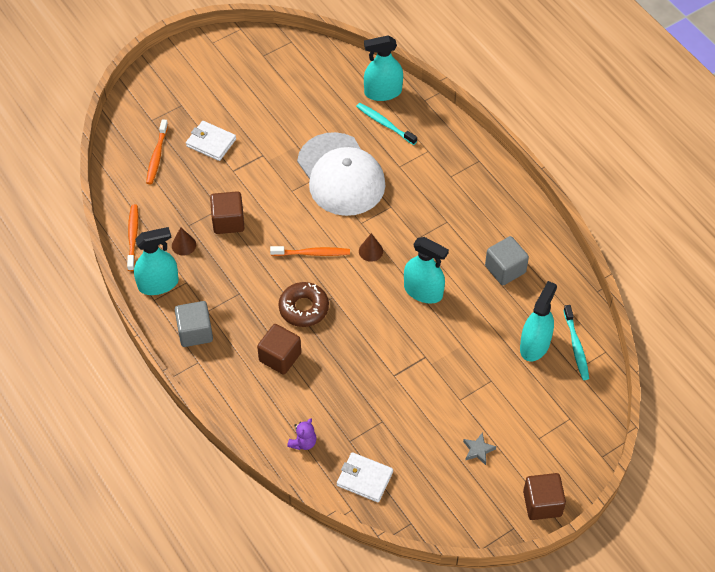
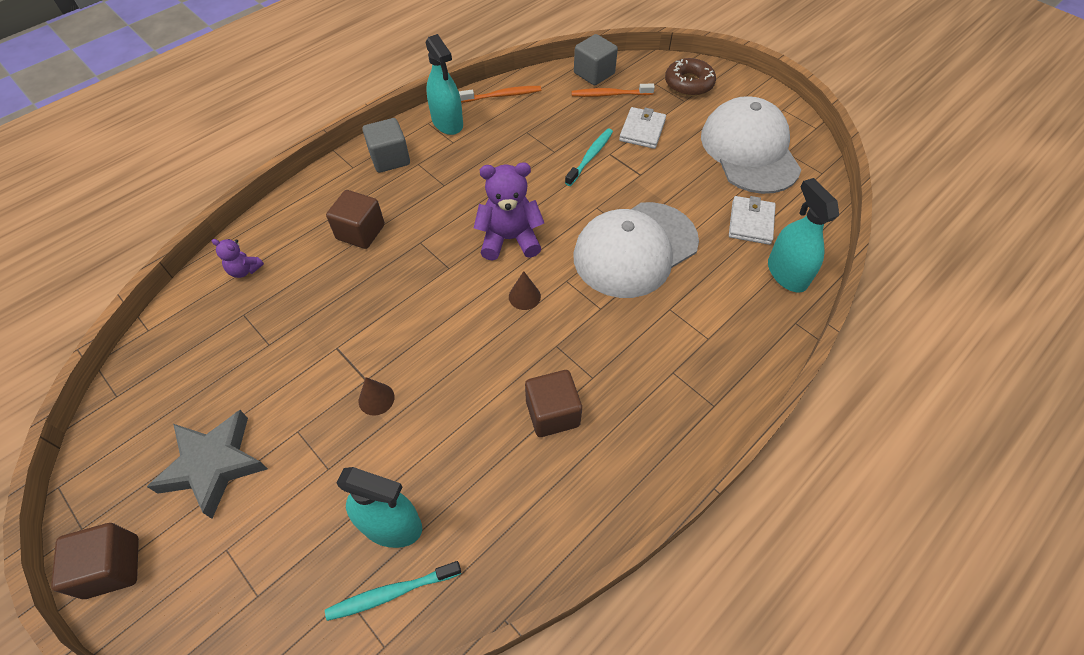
camera: 80 degrees right, 0 degrees up
(183, 245) = (500, 132): brown cone -> brown cone (376, 399)
(228, 221) = (539, 161): brown cube -> brown cube (552, 413)
(255, 78) = (749, 150): none -> white cap
(303, 308) = (429, 243): brown donut -> brown donut (689, 83)
(312, 253) = (509, 239): orange toothbrush -> purple teddy bear
(364, 479) = (188, 337): white wallet -> white wallet (750, 222)
(385, 124) = (734, 283): turquoise toothbrush -> turquoise toothbrush (590, 157)
(423, 291) = (470, 363): turquoise spray bottle -> none
(478, 450) = (214, 465): grey star -> grey star, size x2.23
(505, 269) = (524, 465): grey cube -> grey cube (594, 73)

